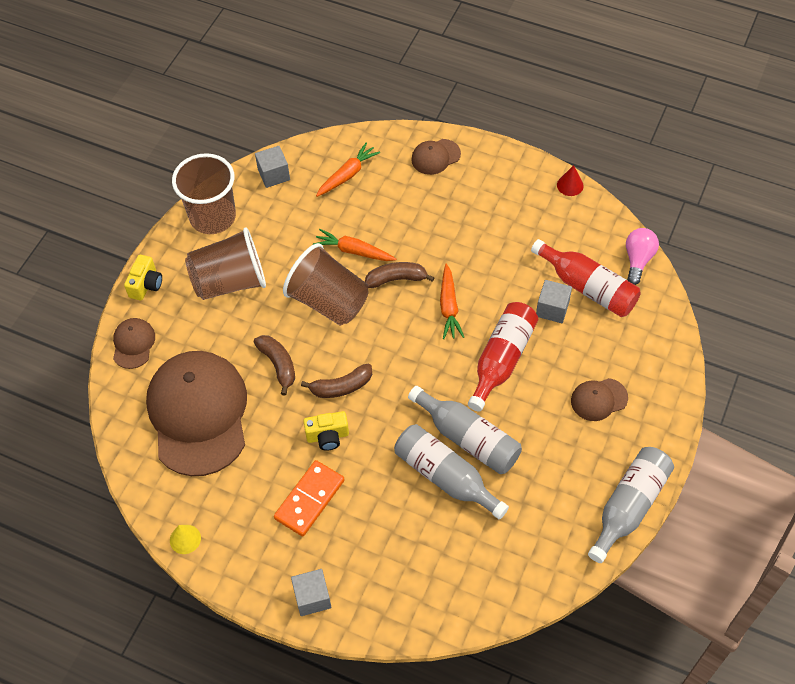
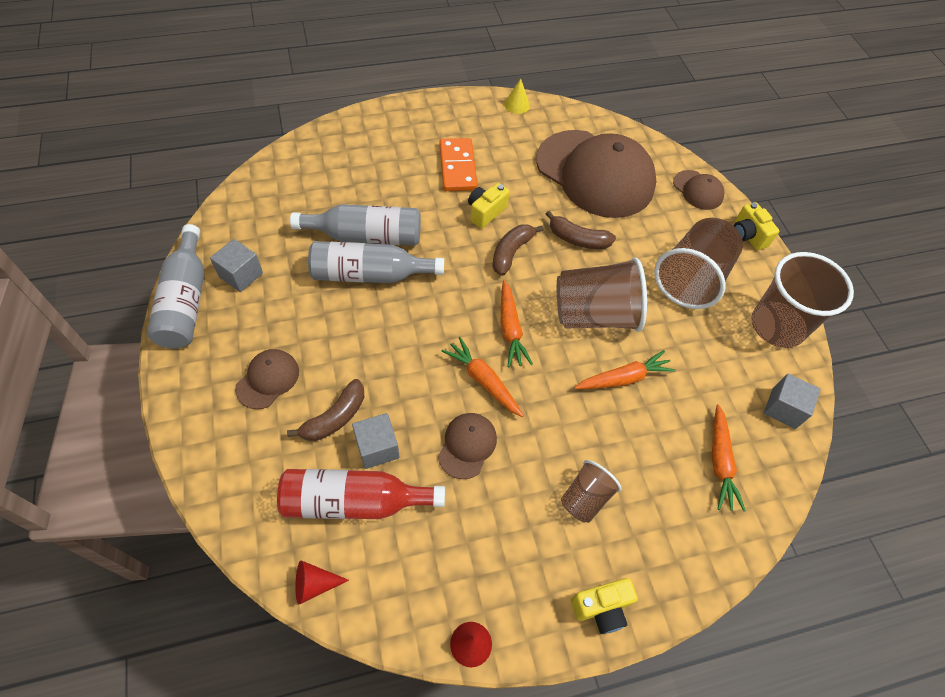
camera: 135 degrees right, 0 degrees up
(312, 597) = (400, 118): grey cube -> grey cube (241, 275)
(396, 279) = (557, 376): brown banana -> brown banana (335, 418)
(398, 329) = (510, 329): none -> orange carrot
(435, 157) = (659, 561): brown cap -> brown cap (467, 445)
(447, 206) = (585, 498): none -> brown cup
(487, 158) = (601, 608): none -> yellow camera
(502, 359) = (391, 360): red bottle -> none
(638, 260) = (315, 584): pink light bulb -> red cone

